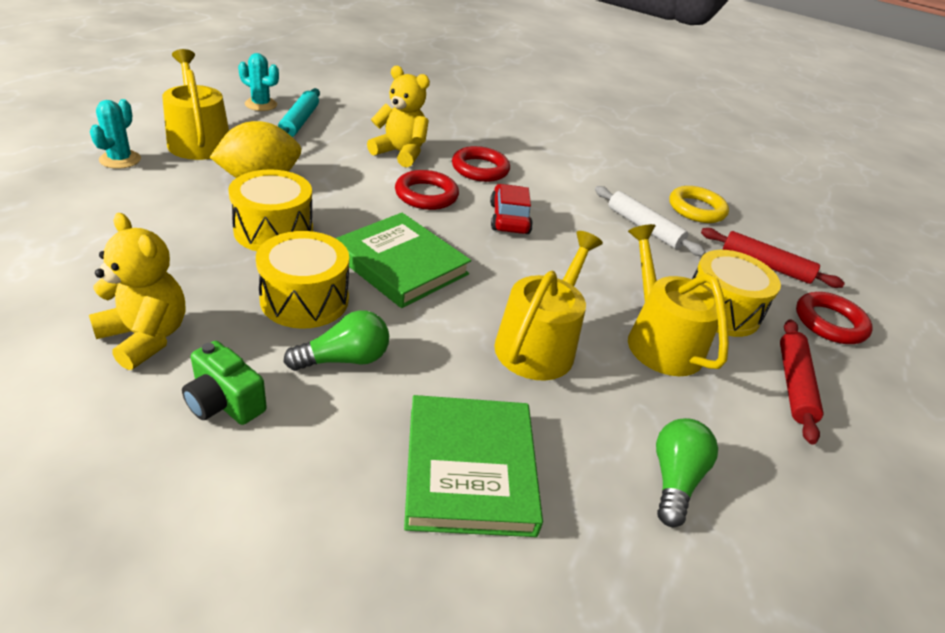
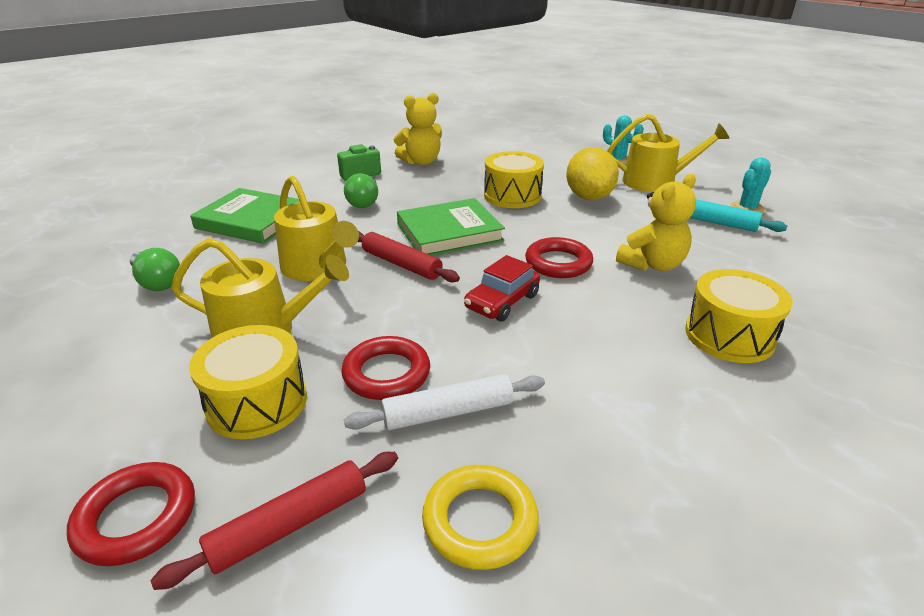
camera: 120 degrees right, 5 degrees down
(304, 299) = (427, 197): yellow drum -> yellow drum (729, 335)
(480, 169) = (619, 310): red ring -> red ring (386, 373)
(509, 218) = (502, 302): red car -> red car turned 105 degrees clockwise
(793, 384) = (127, 399): red rolling pin -> red rolling pin (401, 264)

